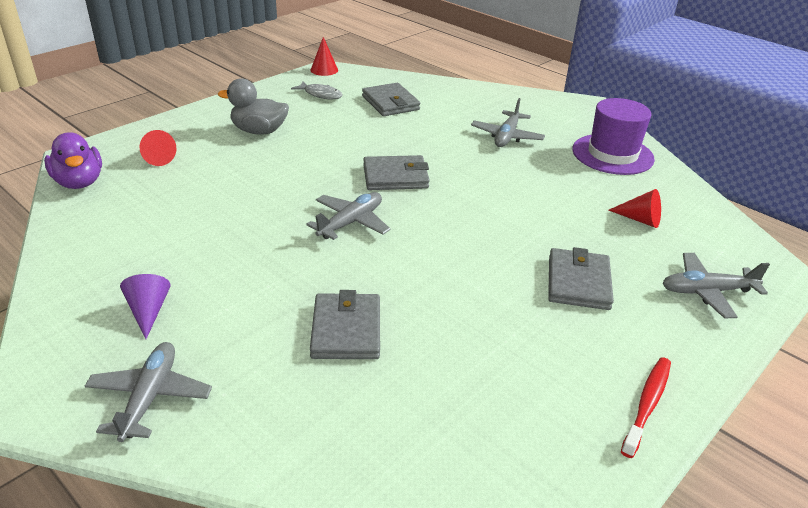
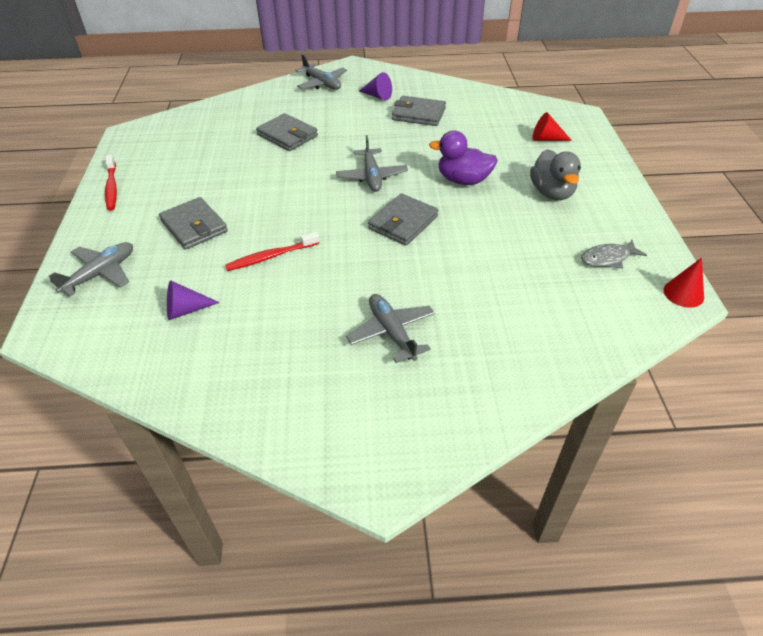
camera: 135 degrees right, 10 degrees up
(79, 182) = (537, 107): purple duck -> purple duck (463, 180)
(259, 131) = (552, 193): grey duck -> grey duck turned 120 degrees clockwise
(390, 103) = (546, 295): grey wallet -> grey wallet (418, 114)
(533, 215) = (271, 256): none -> red toothbrush
(612, 154) = (271, 387): purple hat -> none
(640, 220) = (186, 310): red cone -> purple cone

